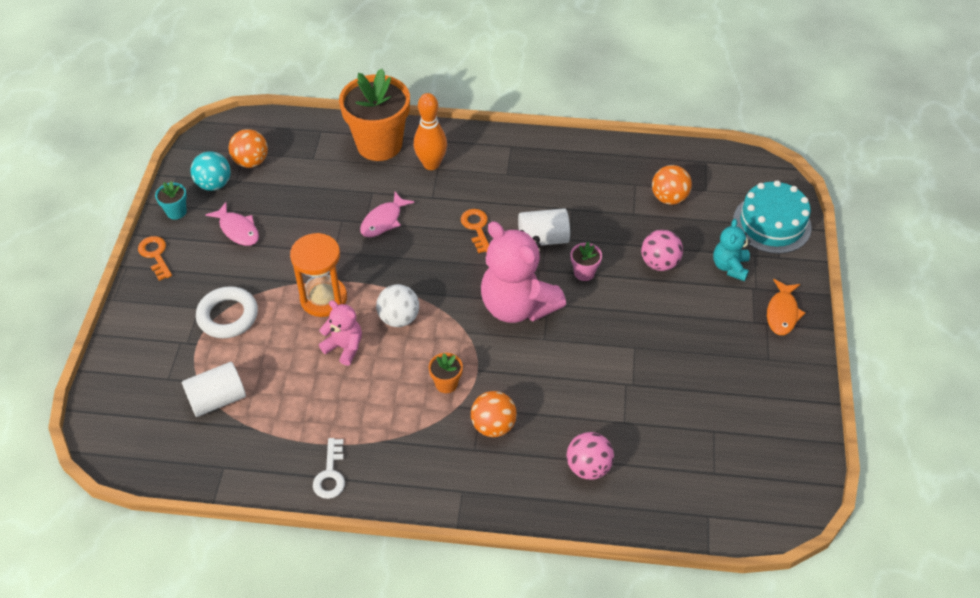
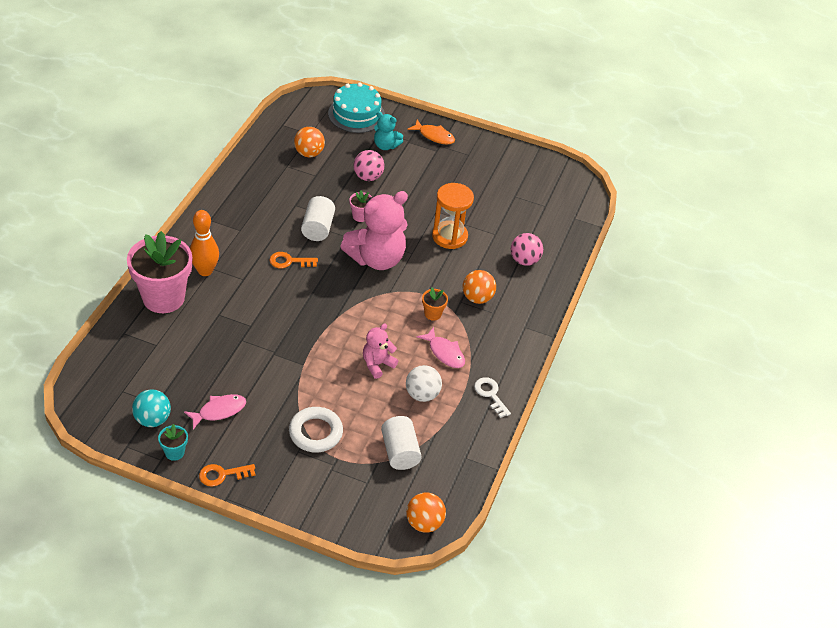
camera: 80 degrees left, 5 degrees down
(251, 162) = (137, 388): orange ball -> orange ball (424, 523)
(323, 298) = (323, 367): orange hourglass -> orange hourglass (449, 236)
(330, 474) = (490, 395): white key -> white key turned 135 degrees counterclockwise
(379, 144) = (163, 298): orange flower pot -> pink flower pot
(383, 220) = (255, 314): pink fish -> pink fish (444, 353)
(399, 318) = (361, 326): white ball -> white ball (422, 394)

